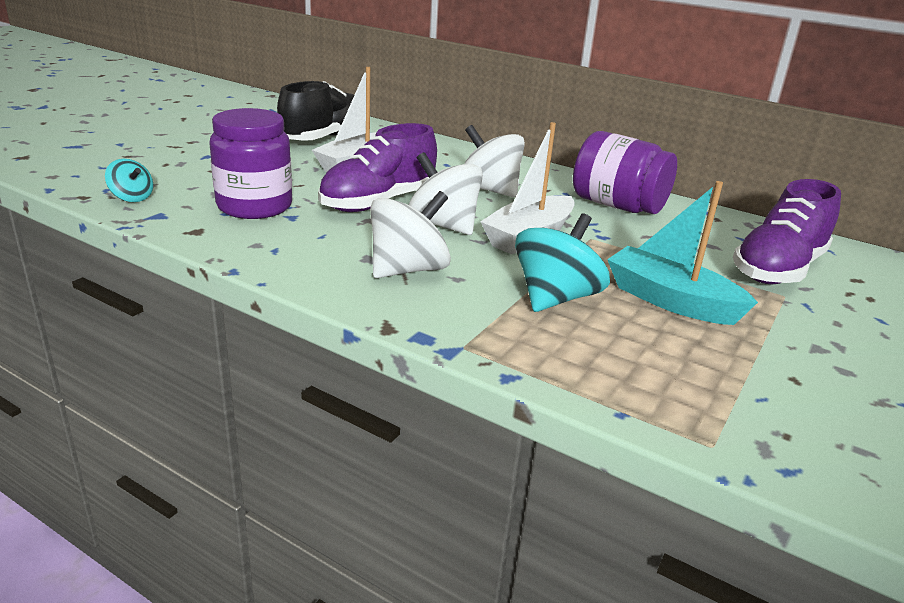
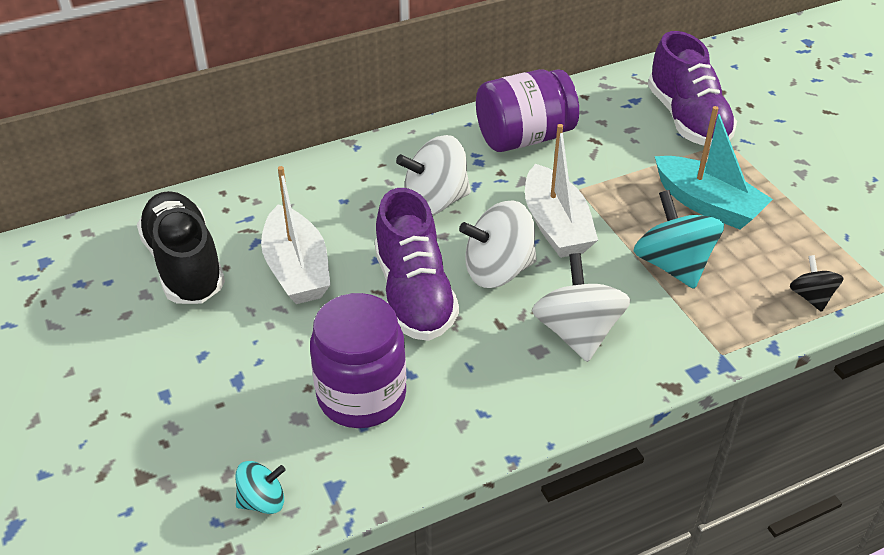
camera: 55 degrees left, 15 degrees up
(620, 388) = (811, 297): none -> black spinning top
(670, 301) = (707, 204): turquoise boat -> turquoise boat turned 120 degrees counterclockwise

